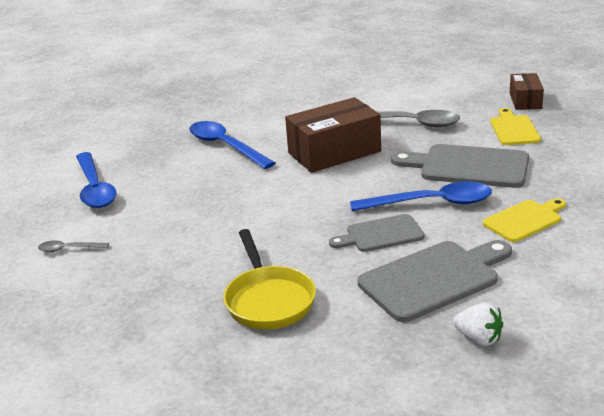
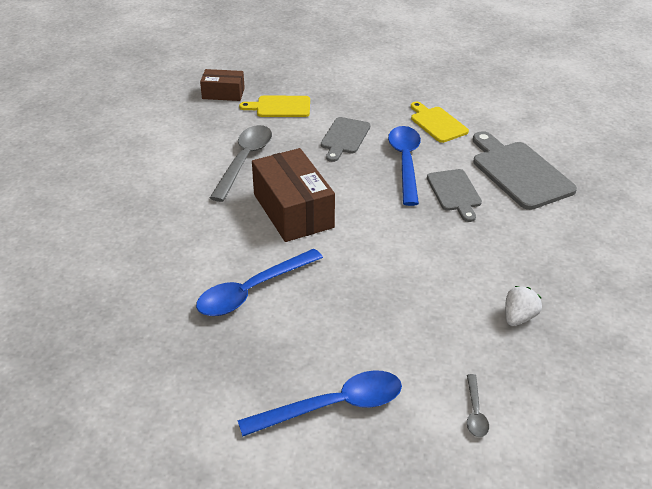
camera: 90 degrees left, 10 degrees up
(268, 300) = (556, 258): yellow pan -> none
(468, 166) = (344, 138): grey cutting board -> grey cutting board, size x0.61
(478, 338) = (589, 161): white strawberry -> white strawberry (519, 317)

